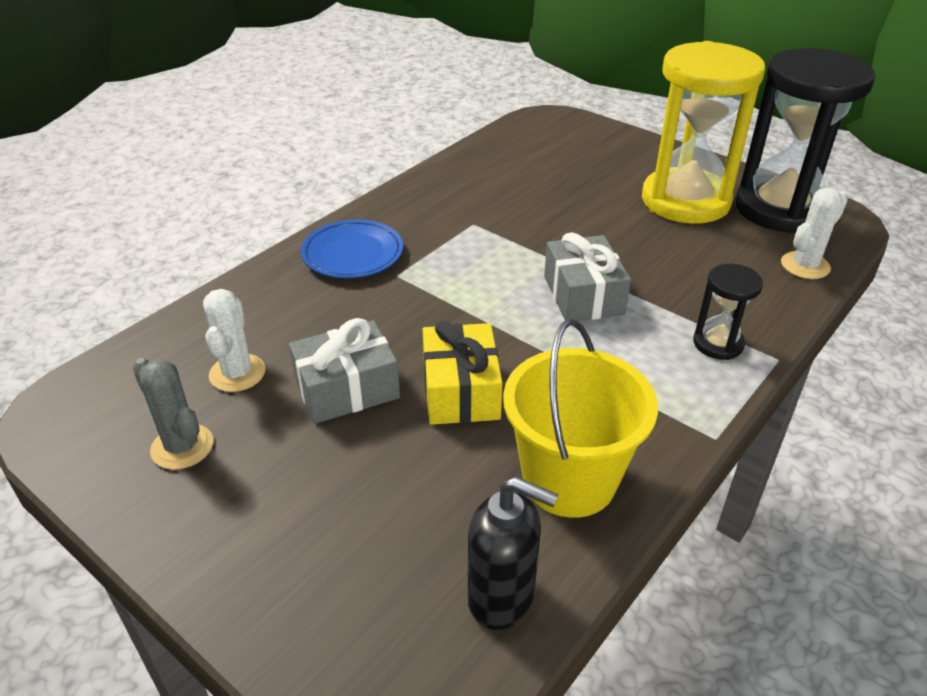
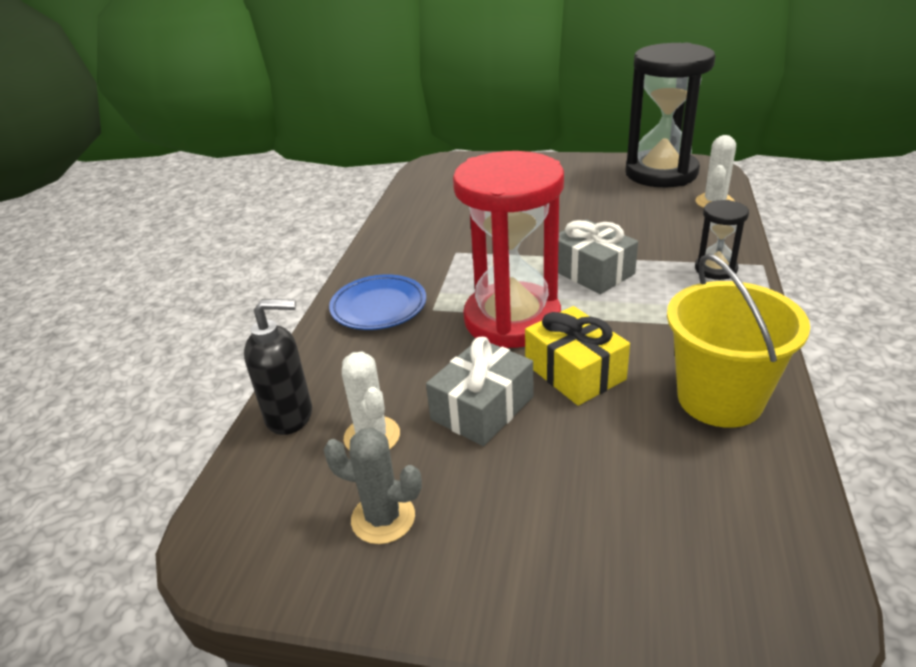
camera: 25 degrees left, 5 degrees down
(456, 315) = (512, 320): none -> red hourglass
(502, 598) = (766, 503): black soap dispenser -> black soap dispenser (290, 416)
(685, 201) = (594, 187): yellow hourglass -> none

